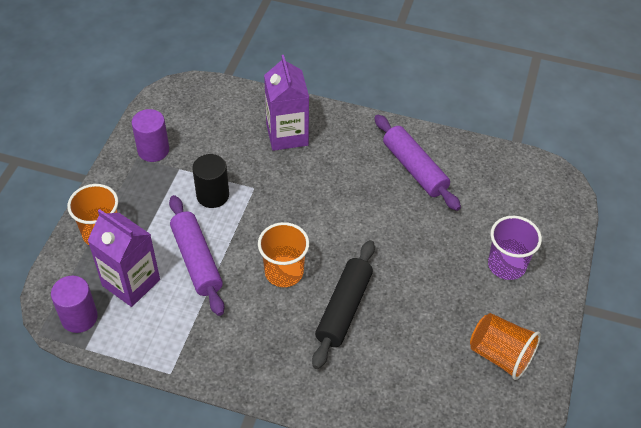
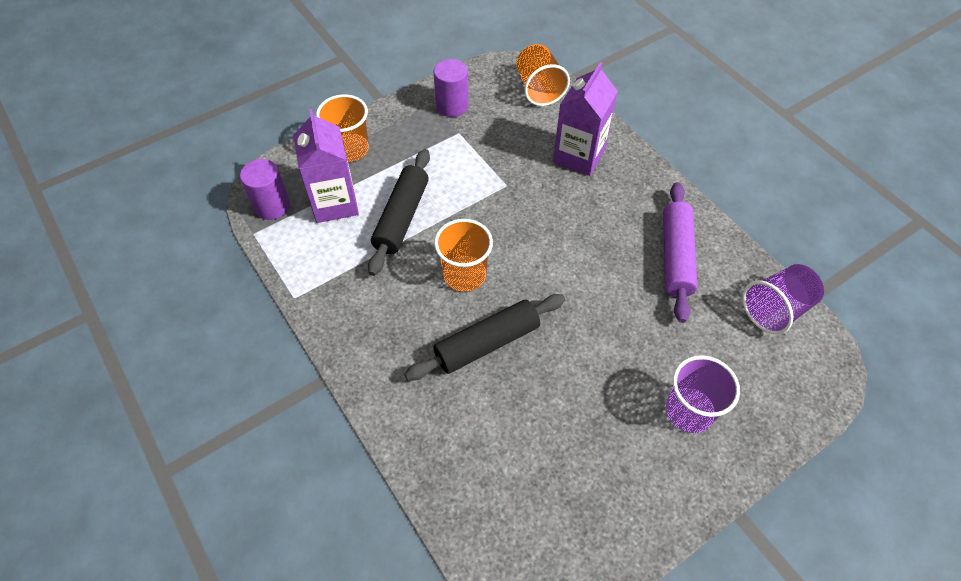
camera: 40 degrees right, 5 degrees up
(196, 260) = (401, 217): purple rolling pin -> black rolling pin
(212, 195) = (465, 171): black cylinder -> none
(500, 355) = (599, 496): orange cup -> orange cup (539, 89)
(502, 166) = (775, 309): none -> purple cup

